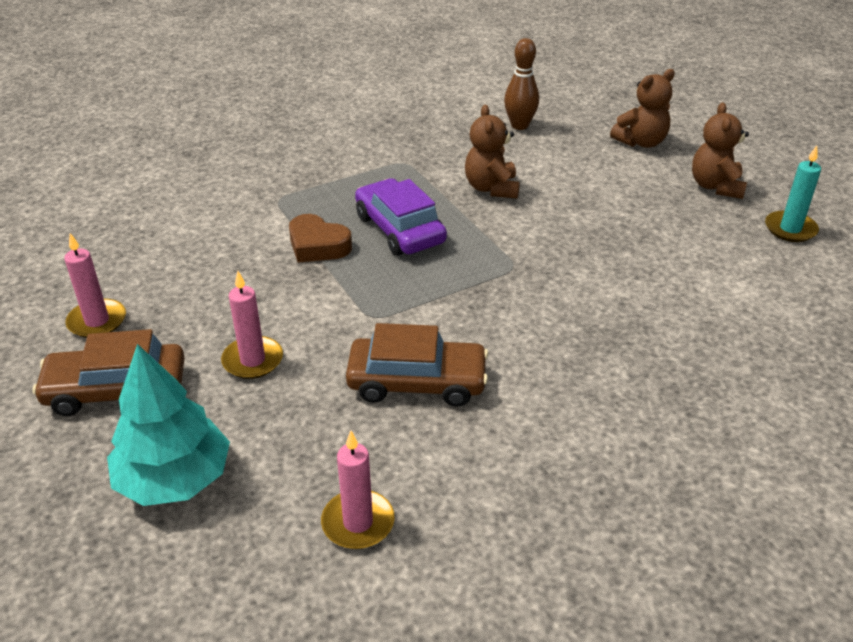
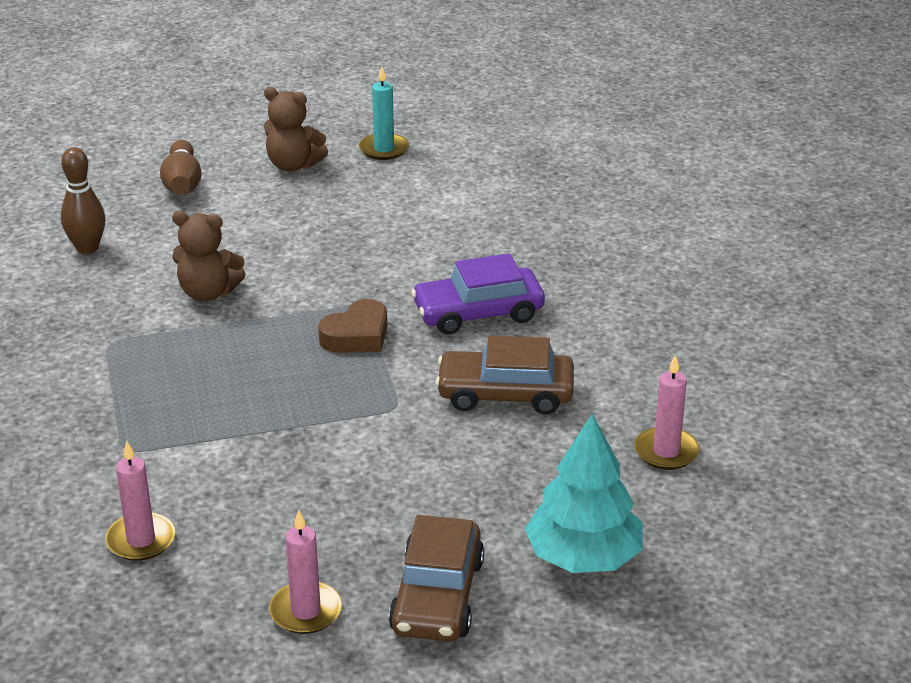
camera: 75 degrees left, 5 degrees down
(253, 360) = (430, 494): pink candle -> pink candle (141, 540)
(318, 245) = (247, 428): brown heart -> brown heart (357, 336)
(399, 229) = (250, 367): purple car -> purple car (478, 313)
(417, 382) = (505, 394): brown car -> brown car turned 105 degrees counterclockwise
(641, 142) = (182, 183): brown teddy bear -> brown bowling pin

